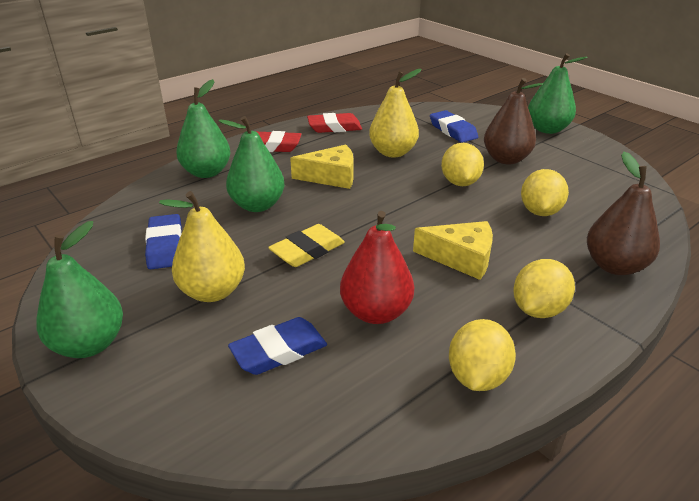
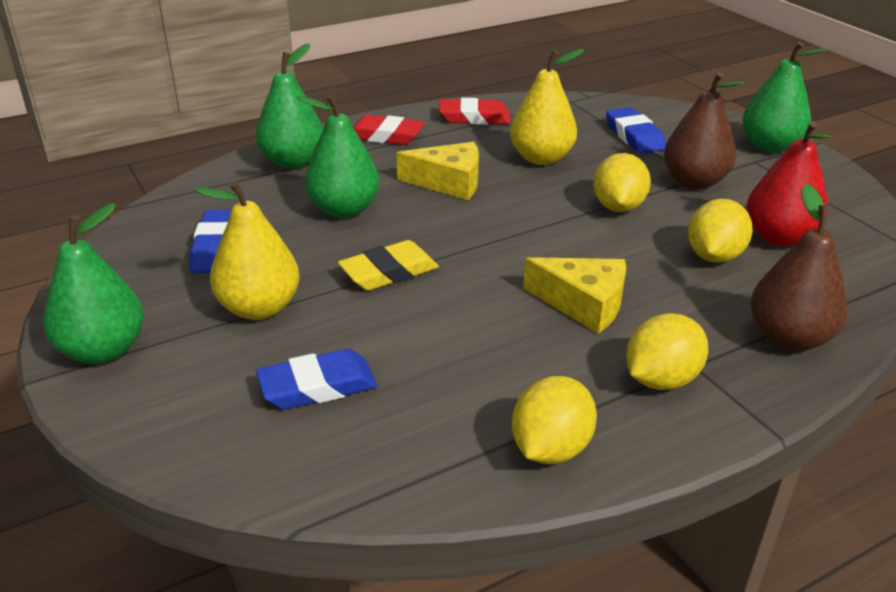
camera: 10 degrees right, 0 degrees up
(376, 312) = (450, 357): red pear -> red pear (779, 237)

